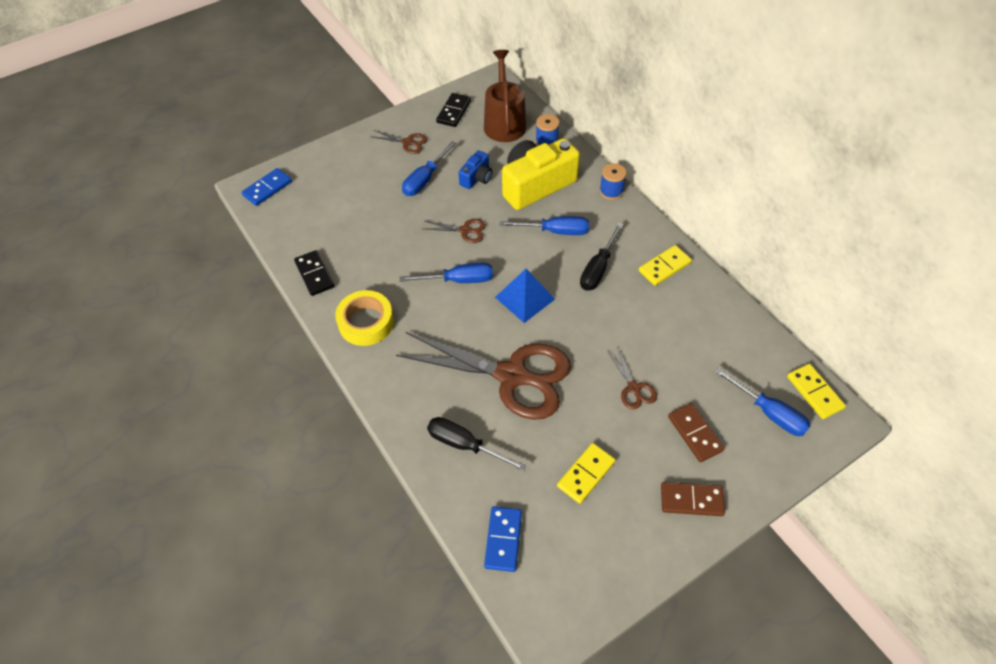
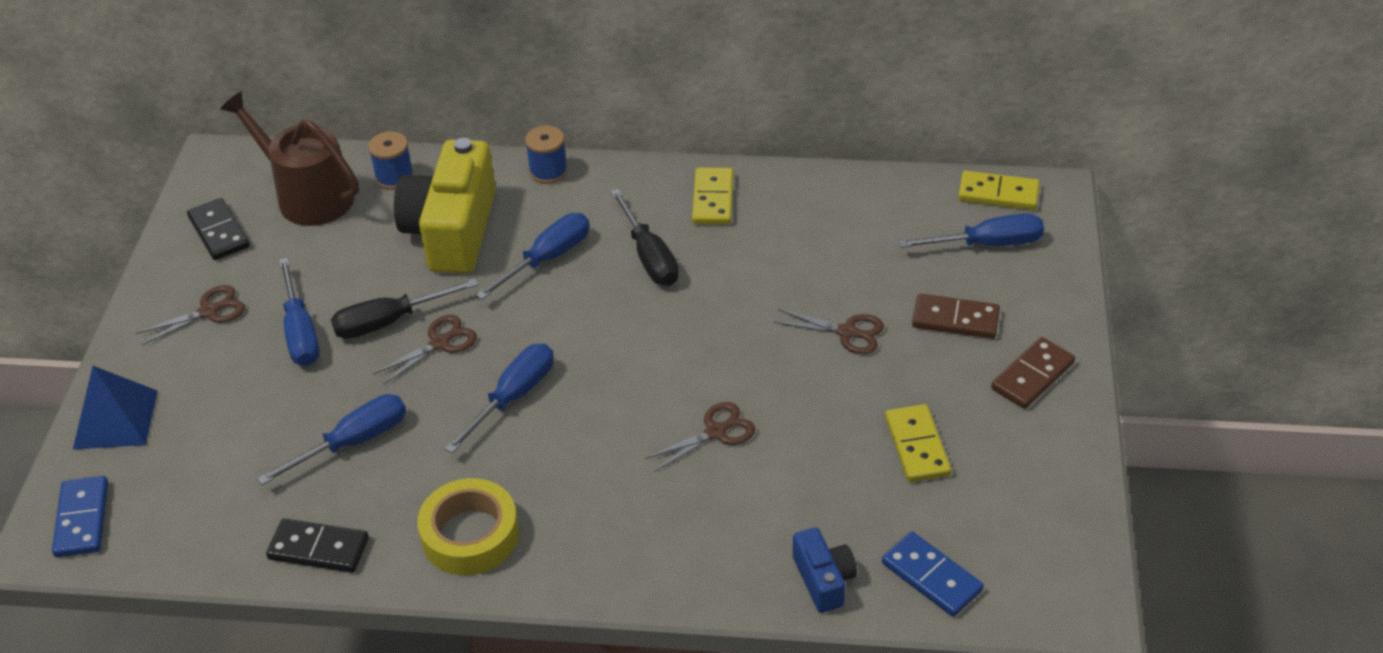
camera: 50 degrees left, 10 degrees down
(381, 243) = (353, 442): none -> blue screwdriver
(465, 445) = (768, 538): black screwdriver -> black screwdriver (389, 321)
(477, 178) = (367, 279): blue camera -> blue camera (823, 580)
(512, 376) = (716, 432): brown scissors -> brown scissors, size x0.41
(525, 298) = (615, 349): blue pyramid -> blue pyramid (115, 419)

